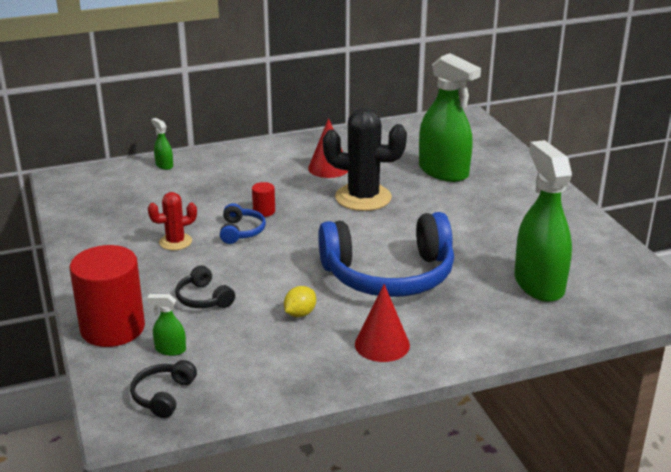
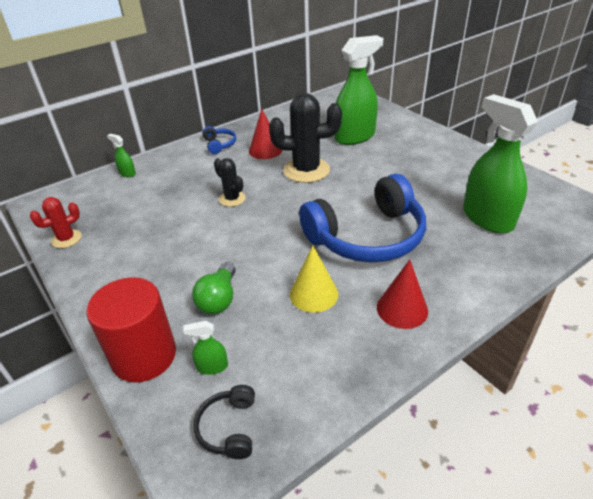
camera: 15 degrees left, 10 degrees up
(175, 242) = (167, 245): red cactus -> red cactus (66, 239)
(203, 298) = (219, 299): black headphones -> green light bulb
(241, 231) = (221, 222): blue headphones -> blue headphones (219, 145)
(264, 211) = (232, 199): red cylinder -> black cactus
(300, 313) = (314, 294): yellow lemon -> yellow cone
(443, 172) = (355, 137): green spray bottle -> green spray bottle turned 60 degrees counterclockwise

